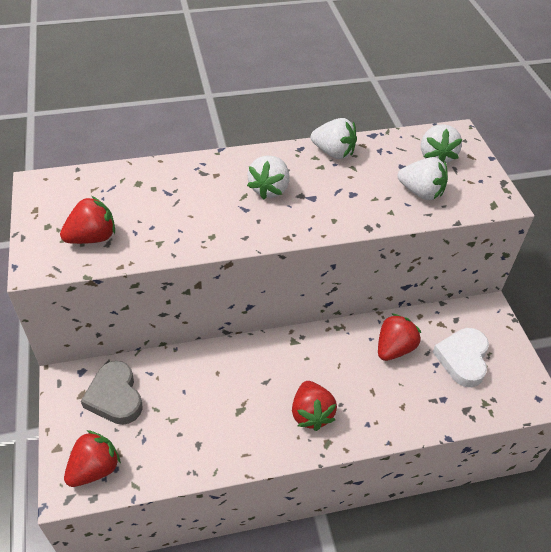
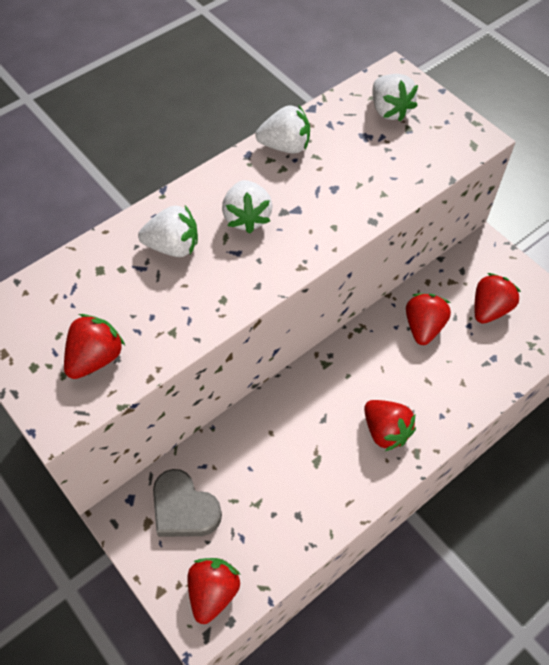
camera: 25 degrees left, 10 degrees up
(421, 192) = (399, 159): white strawberry -> white strawberry (173, 246)
(463, 359) = (489, 309): white heart -> red strawberry

